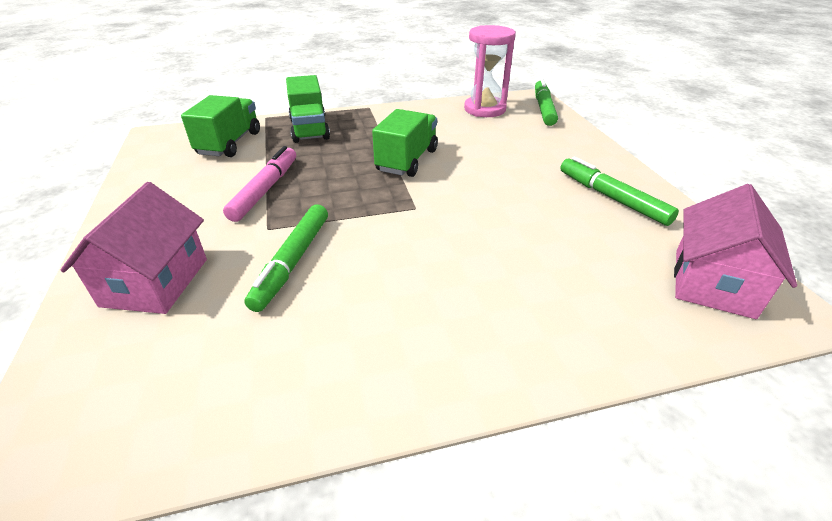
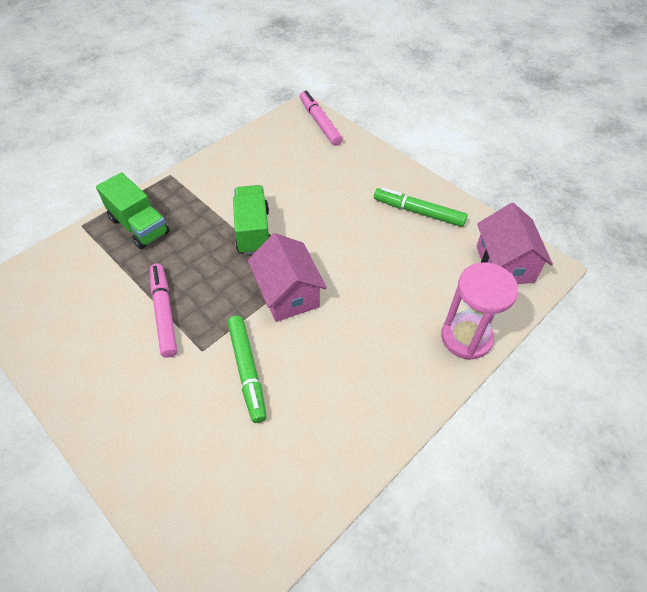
camera: 30 degrees left, 15 degrees up
(155, 282) = (163, 437): pink house -> pink house (288, 294)
(229, 143) = (79, 274): green truck -> none
(484, 109) = (273, 141): pink hourglass -> pink hourglass (466, 337)
(543, 108) = (320, 122): green marker -> pink marker

